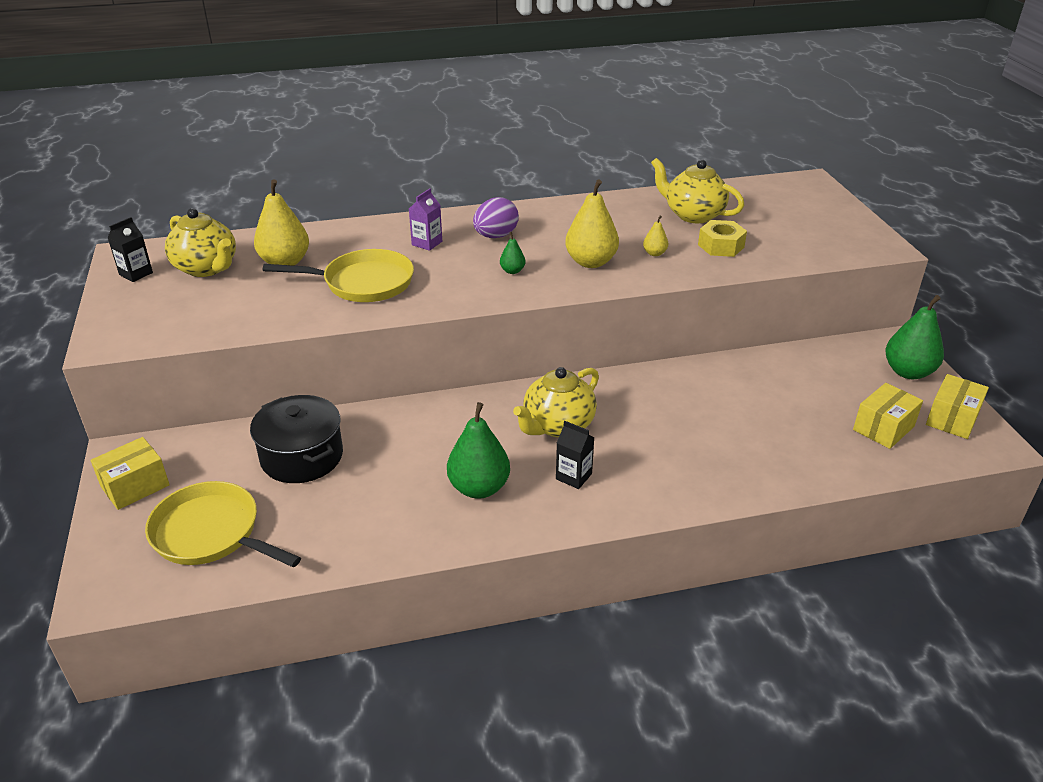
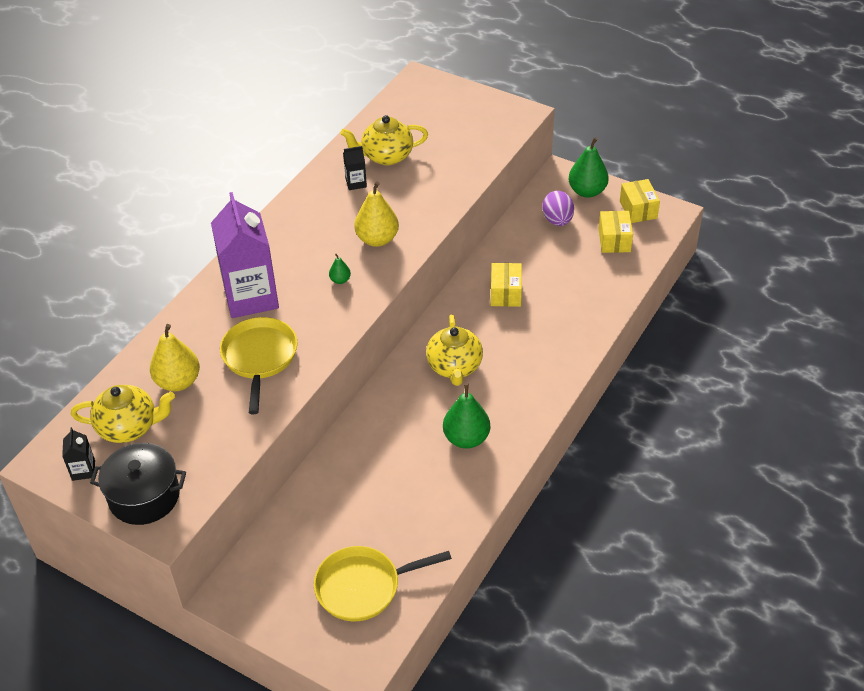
camera: 45 degrees left, 10 degrees up
(135, 486) = (269, 605): yellow box -> yellow box (505, 293)
(302, 456) = (340, 504): black pot -> black pot (144, 496)
(362, 283) = (259, 358): yellow pan -> yellow pan turned 45 degrees counterclockwise
(427, 243) = (251, 297): purple carton -> purple carton, size x2.40
(495, 236) = (287, 259): purple egg -> purple egg (557, 220)
(573, 476) = (504, 391): black carton -> black carton (356, 183)
(654, 253) = (405, 206): yellow pear -> none
(721, 246) = (435, 173): yellow nut -> none

